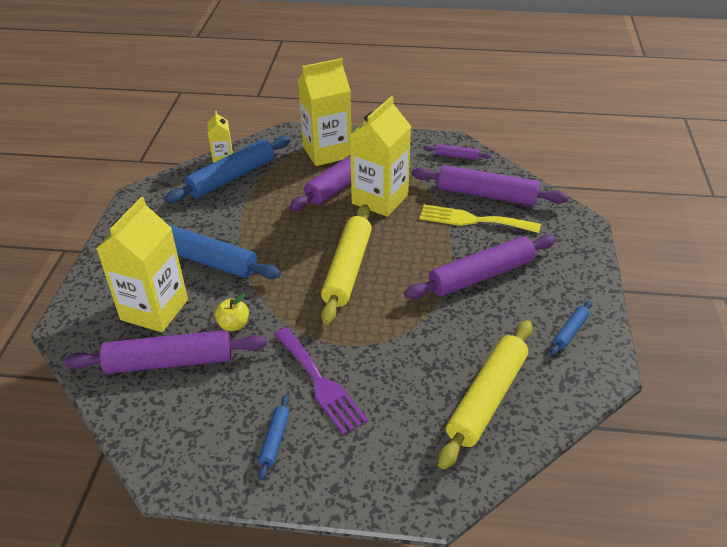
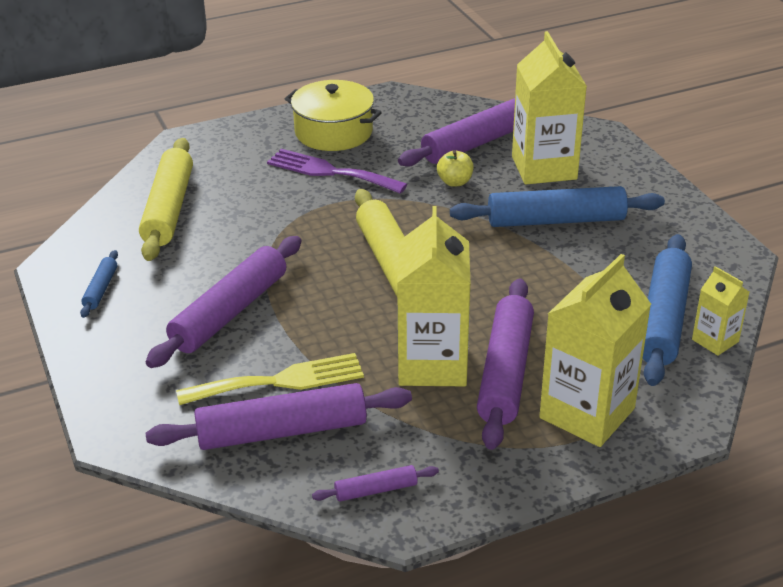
camera: 150 degrees right, 5 degrees down
(275, 440) = (333, 132): blue rolling pin -> yellow pot

